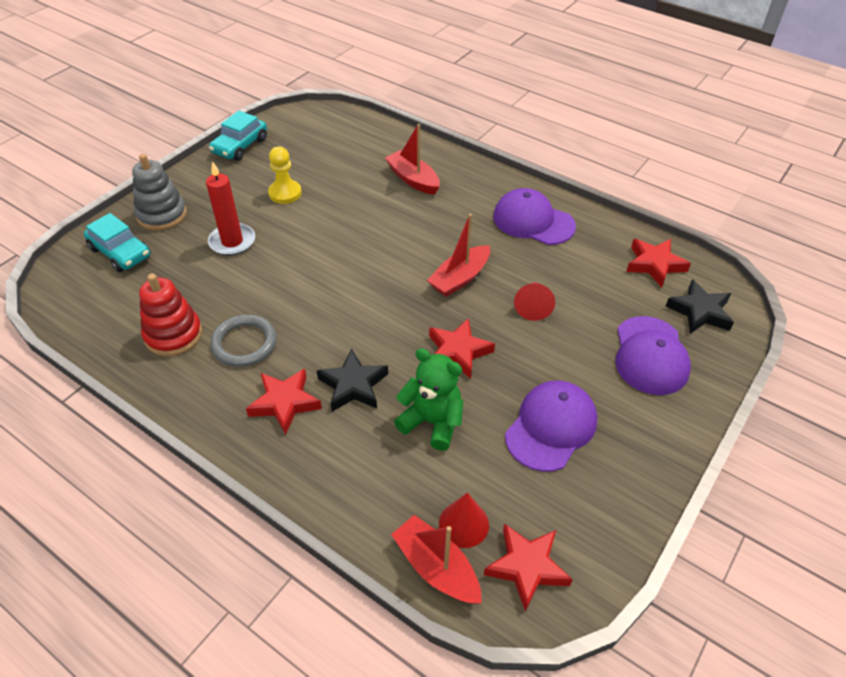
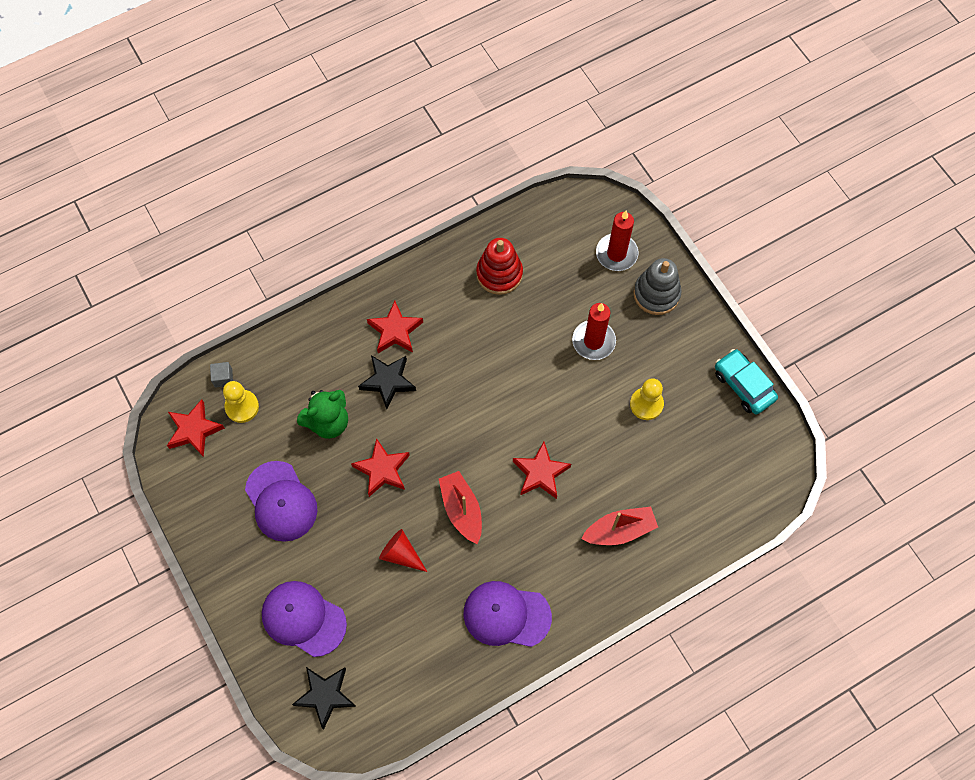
camera: 115 degrees right, 20 degrees up
(120, 252) = (616, 254): turquoise car -> red candle
(244, 343) = (467, 320): grey ring -> none
(436, 568) = (223, 378): red boat -> grey cube
(463, 524) = (242, 407): red cone -> yellow pawn
(533, 221) = (506, 615): purple cap -> purple cap turned 135 degrees counterclockwise
(654, 265) = (397, 695): red star -> red star (540, 473)

